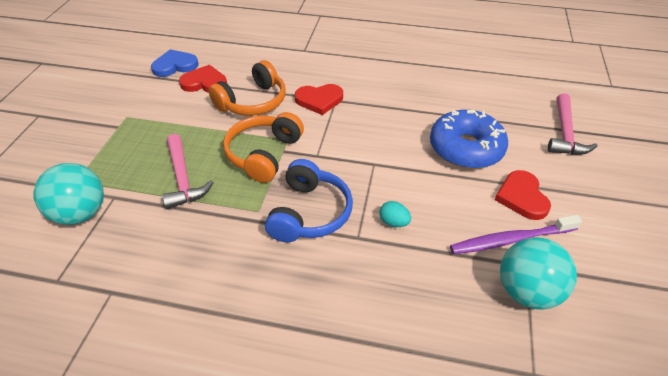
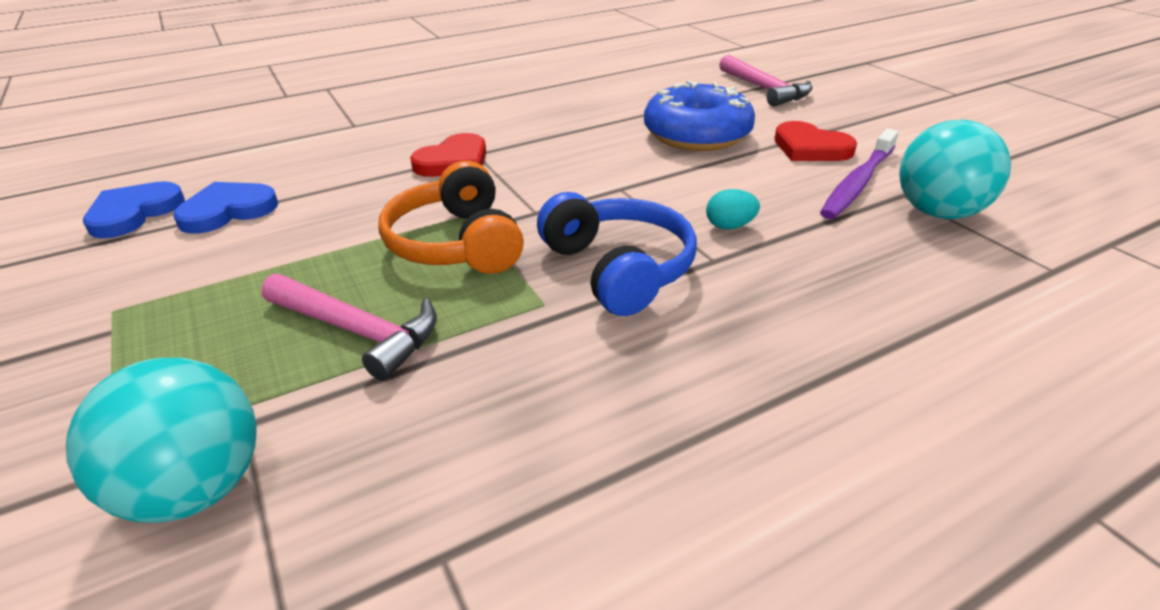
camera: 40 degrees left, 10 degrees down
(204, 83) = (228, 211): red heart -> blue heart
(253, 102) = (351, 199): orange headphones -> none

